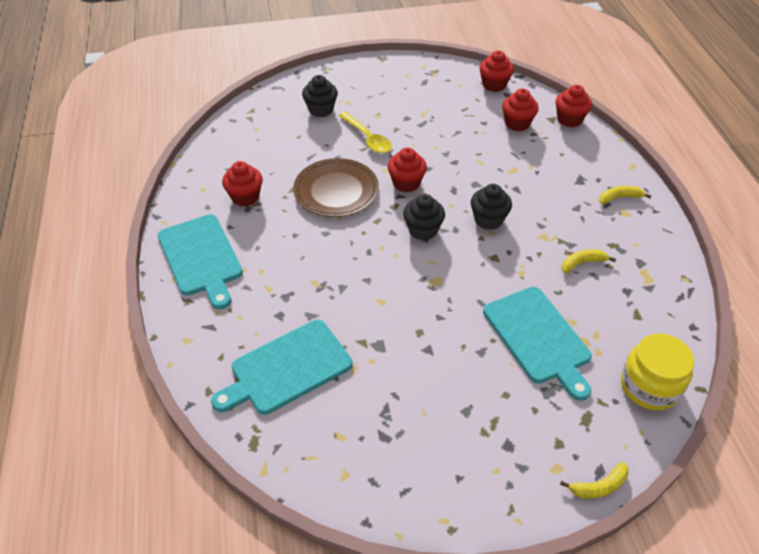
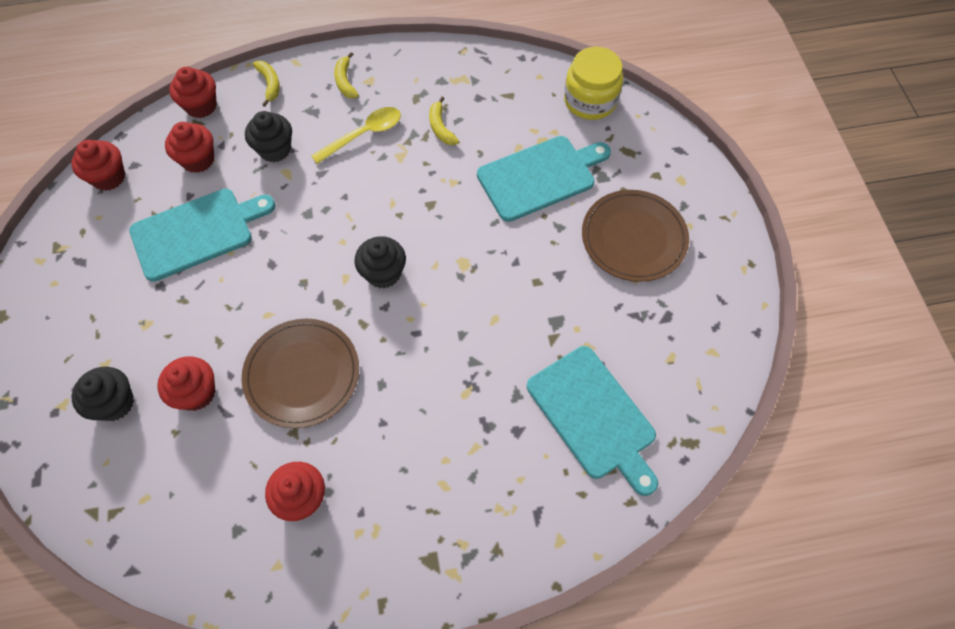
camera: 90 degrees left, 15 degrees up
(201, 258) = (419, 545): turquoise cutting board -> turquoise cutting board (197, 232)
(368, 138) = (196, 336): yellow spoon -> yellow spoon (364, 135)
(406, 183) = (297, 289): red cupcake -> red cupcake (196, 393)
(474, 414) = (633, 238): none -> brown plate
(488, 220) = (370, 205): black cupcake -> black cupcake (275, 149)
(599, 486) = (694, 152): yellow banana -> yellow banana (270, 84)

